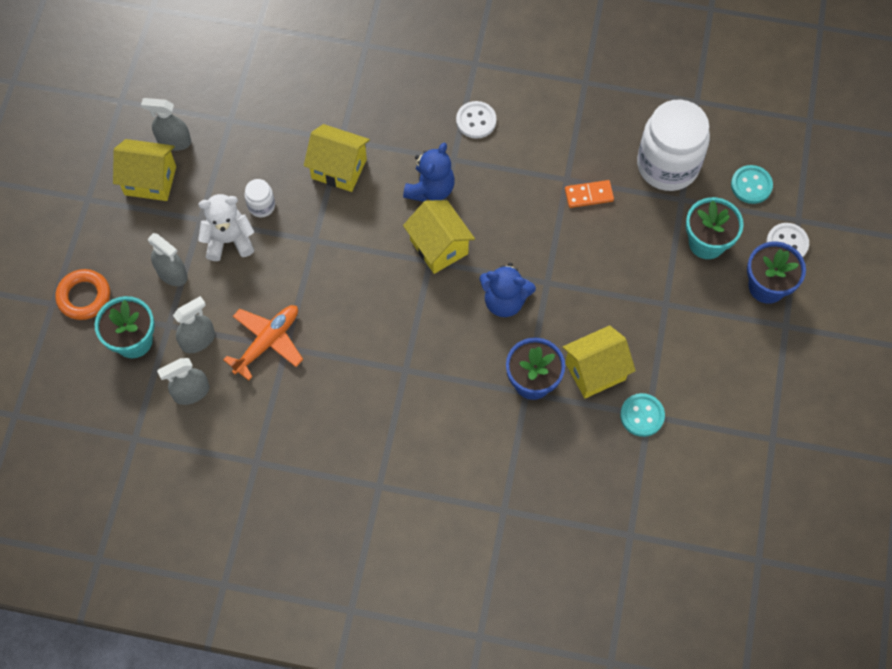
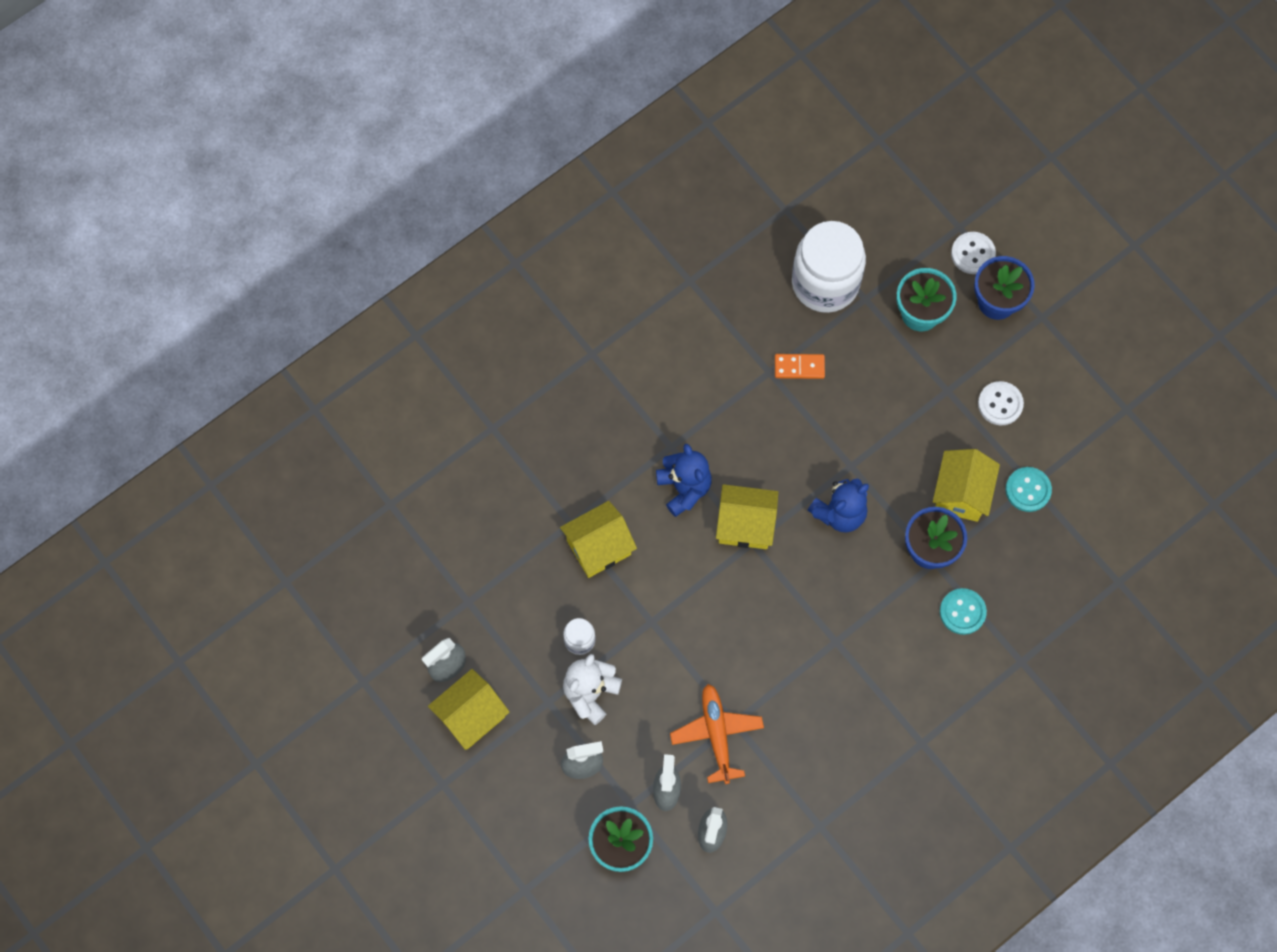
camera: 50 degrees left, 5 degrees up
(84, 297) = (541, 857): orange ring -> none
(476, 121) = (650, 398): white button -> white button (1000, 404)
(589, 195) = (799, 367): orange domino -> orange domino turned 60 degrees clockwise
(751, 185) = (899, 235): turquoise button -> turquoise button (962, 612)

